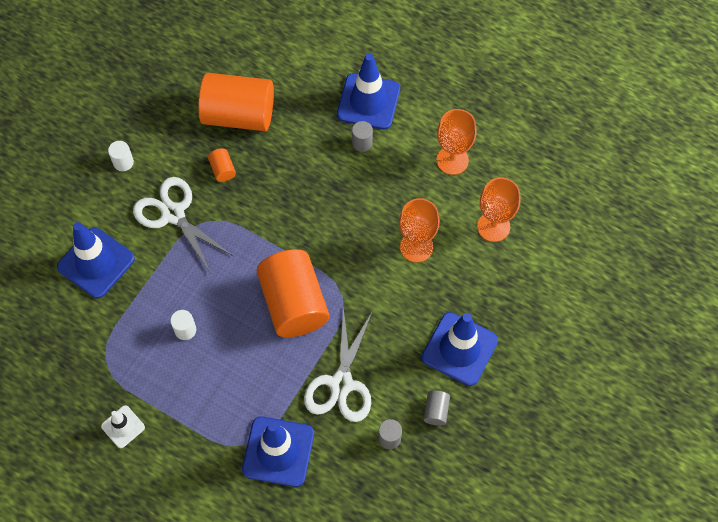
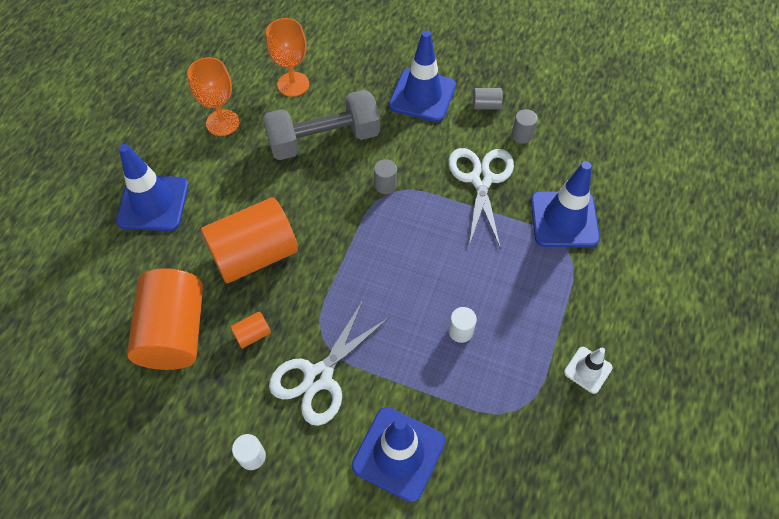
camera: 100 degrees left, 5 degrees down
(293, 303) = (406, 233): orange cylinder -> orange cylinder (255, 255)
(341, 384) = (481, 179): white scissors -> white scissors turned 90 degrees counterclockwise
(362, 143) = (207, 201): grey cylinder -> grey cylinder (385, 185)
(416, 247) = (324, 139): orange goblet -> grey dumbbell

